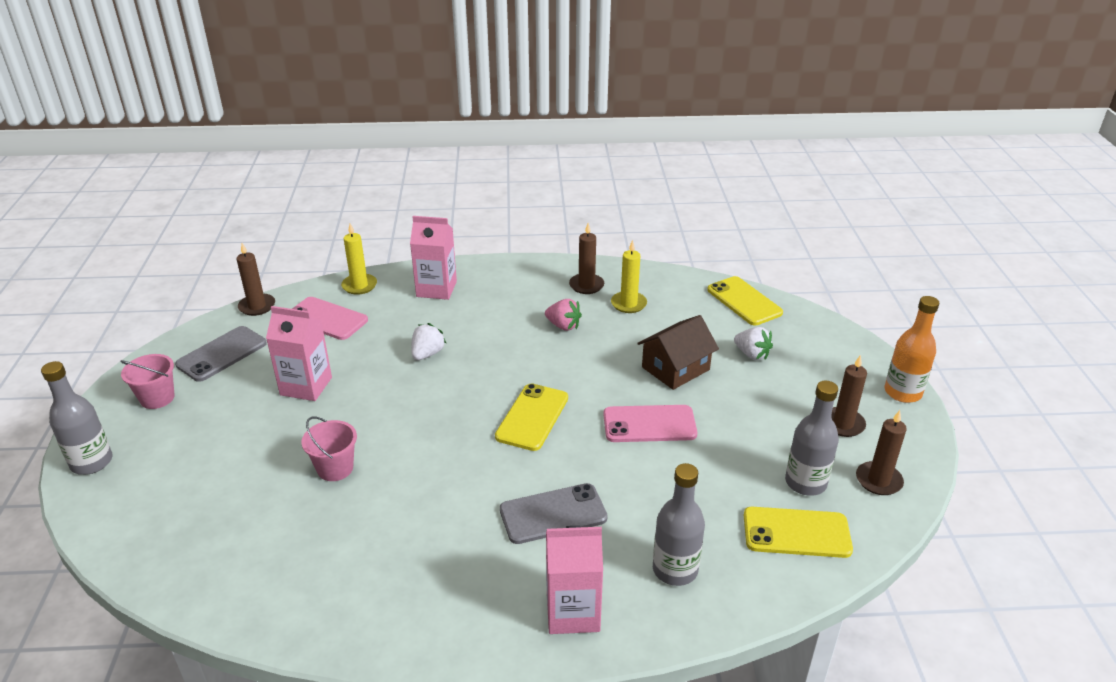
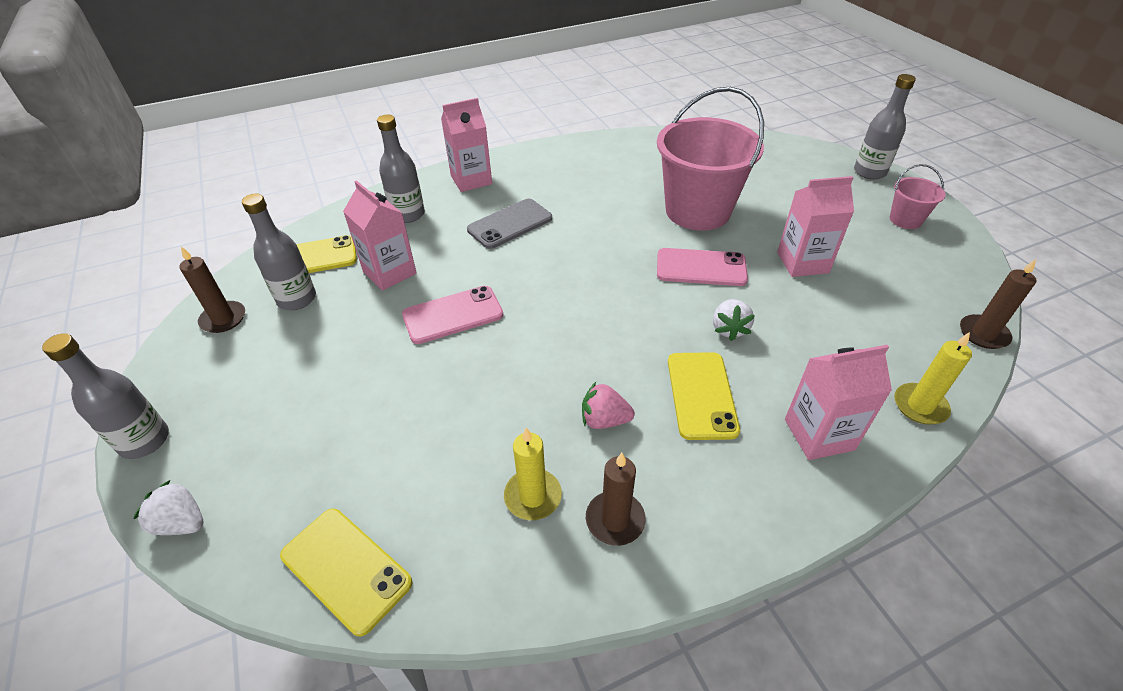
camera: 160 degrees right, 10 degrees up
(222, 354) = (922, 270): grey phone -> none
(326, 319) = (887, 341): pink phone -> pink phone (701, 268)
(335, 468) = (697, 211): pink bucket -> pink bucket, size x2.19
(532, 417) = (570, 291): yellow phone -> yellow phone (701, 395)
(675, 368) = (438, 393): brown house -> none
(706, 487) = (389, 272): none -> pink carton
(751, 354) = (339, 447): white strawberry -> white strawberry (182, 523)
(843, 424) = (240, 372): brown candle -> none
(902, 392) = (145, 441): orange bottle -> grey bottle

